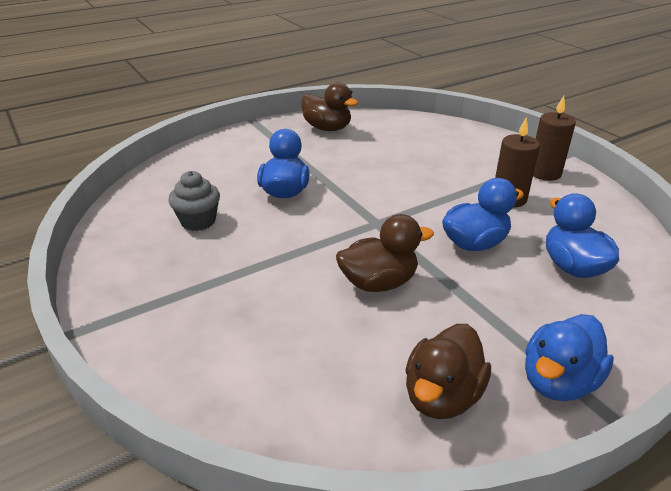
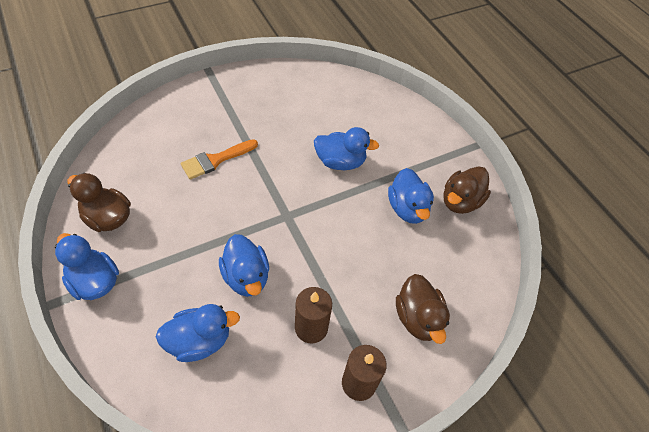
camera: 90 degrees right, 20 degrees up
(198, 221) = (305, 113): grey cupcake -> none
(295, 292) = (215, 160): none -> orange brush
(344, 153) = (407, 209): none -> blue duck
(379, 283) = (214, 205): brown duck -> brown duck (418, 318)

